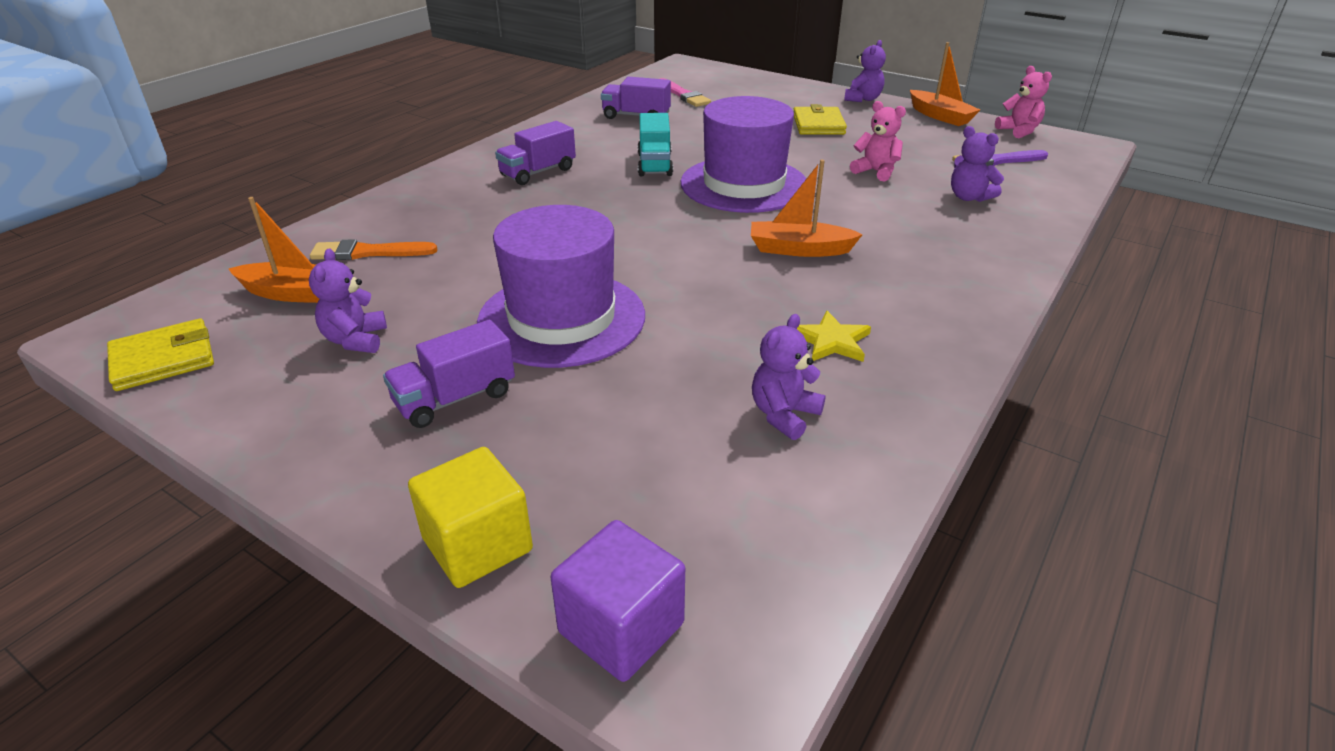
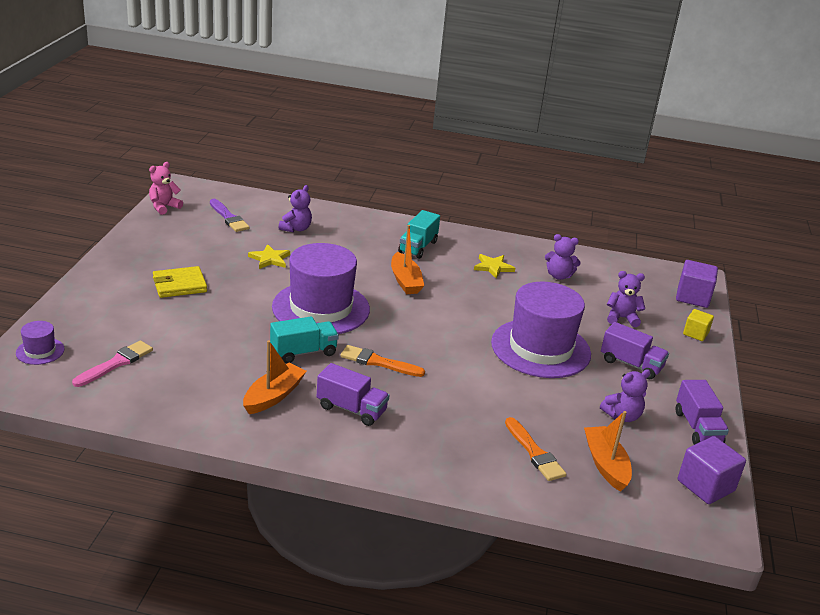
camera: 115 degrees left, 5 degrees down
(163, 359) = (705, 485): yellow wallet -> purple cube
(477, 545) = (695, 333): yellow cube -> yellow cube, size x0.62
(609, 198) = (378, 362): none -> orange brush
(636, 116) = (190, 382): purple truck -> purple truck (697, 427)
(717, 75) = (40, 351): none -> purple hat
(863, 99) = (103, 267): purple teddy bear -> purple teddy bear (622, 318)
(876, 171) = (270, 259): pink teddy bear -> yellow star
(913, 281) = (418, 247): none -> turquoise truck
(940, 116) = (140, 234): orange boat -> orange boat (273, 396)

